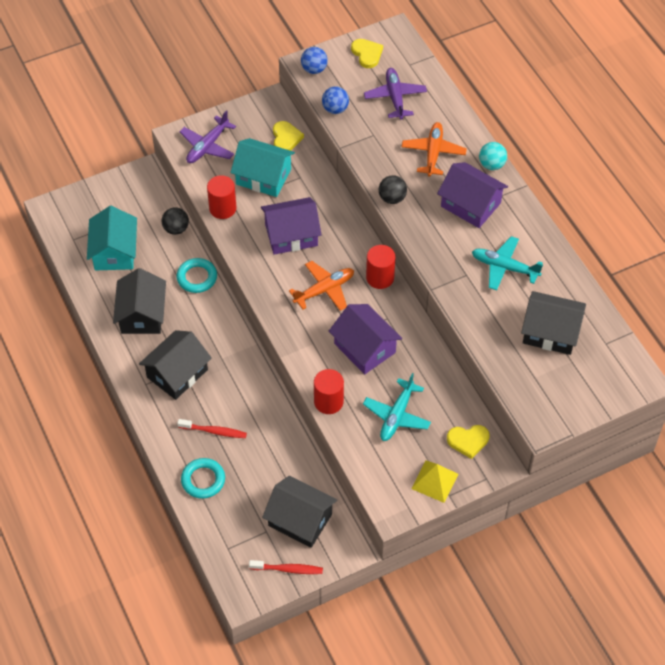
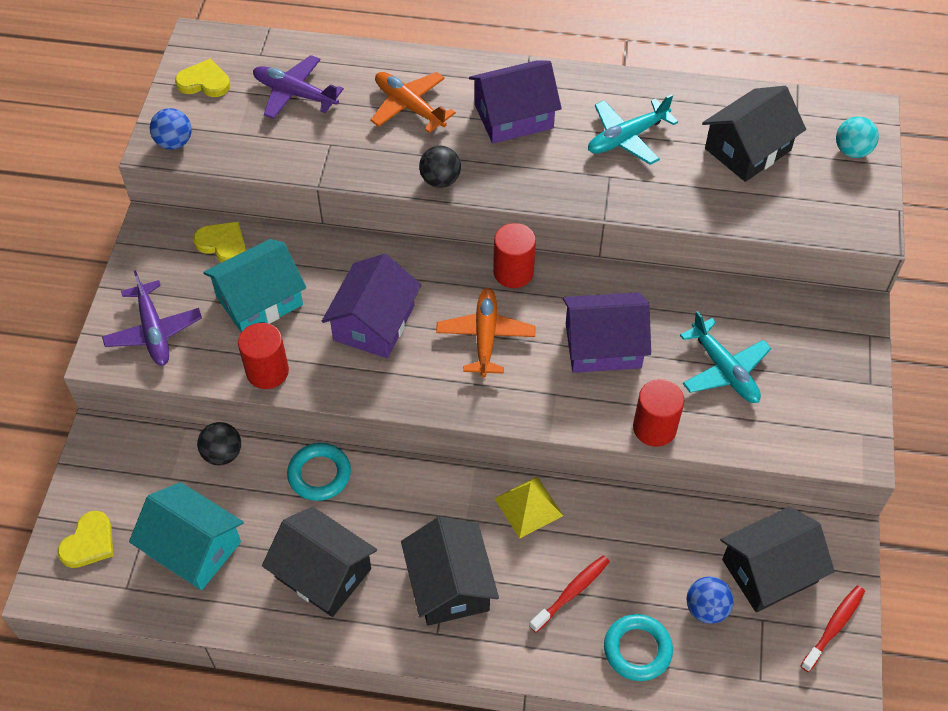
camera: 55 degrees left, 0 degrees up
(335, 109) = (256, 157): blue ball -> blue ball (706, 608)
(435, 481) = (842, 386): yellow pyramid -> yellow pyramid (528, 506)
(468, 441) = (807, 322): yellow heart -> yellow heart (89, 542)
(491, 165) = (474, 67): turquoise ball -> turquoise ball (852, 151)

